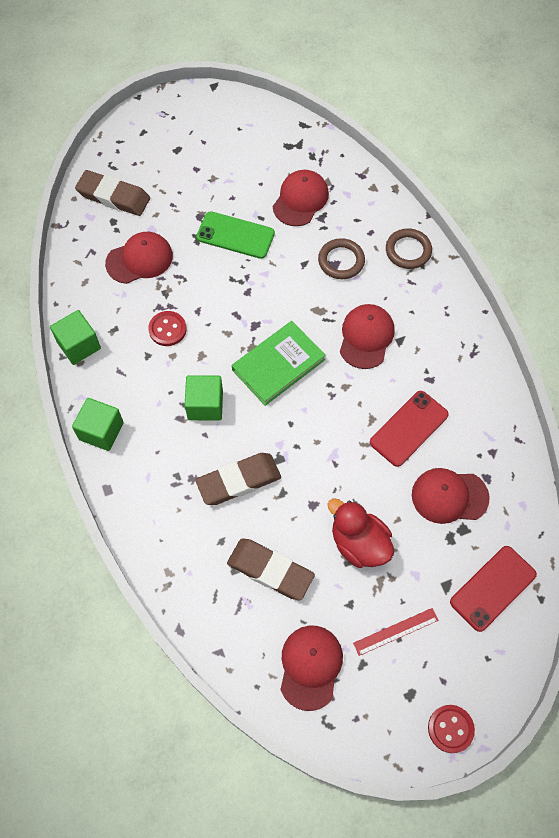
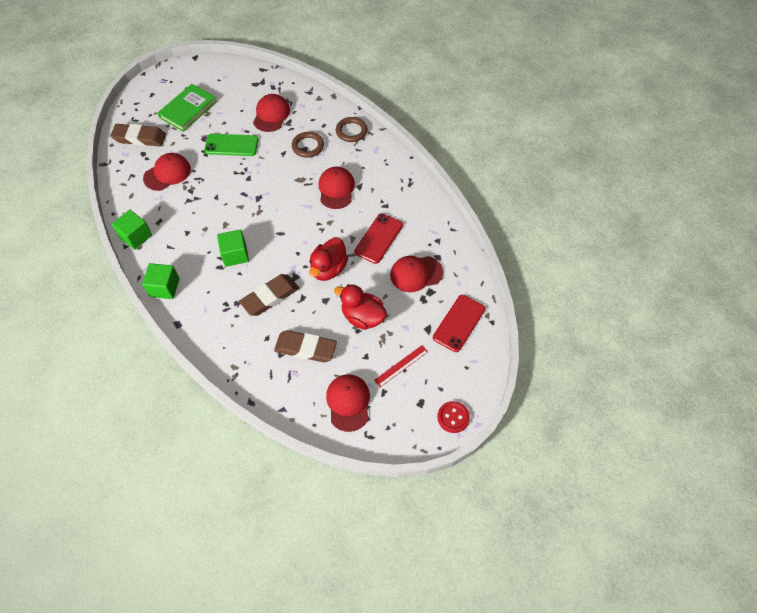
camera: 15 degrees left, 5 degrees down
(167, 329) = (197, 213): red button -> none
(278, 365) = (280, 218): green book -> green book (188, 109)
(328, 458) = (328, 269): none -> red duck

